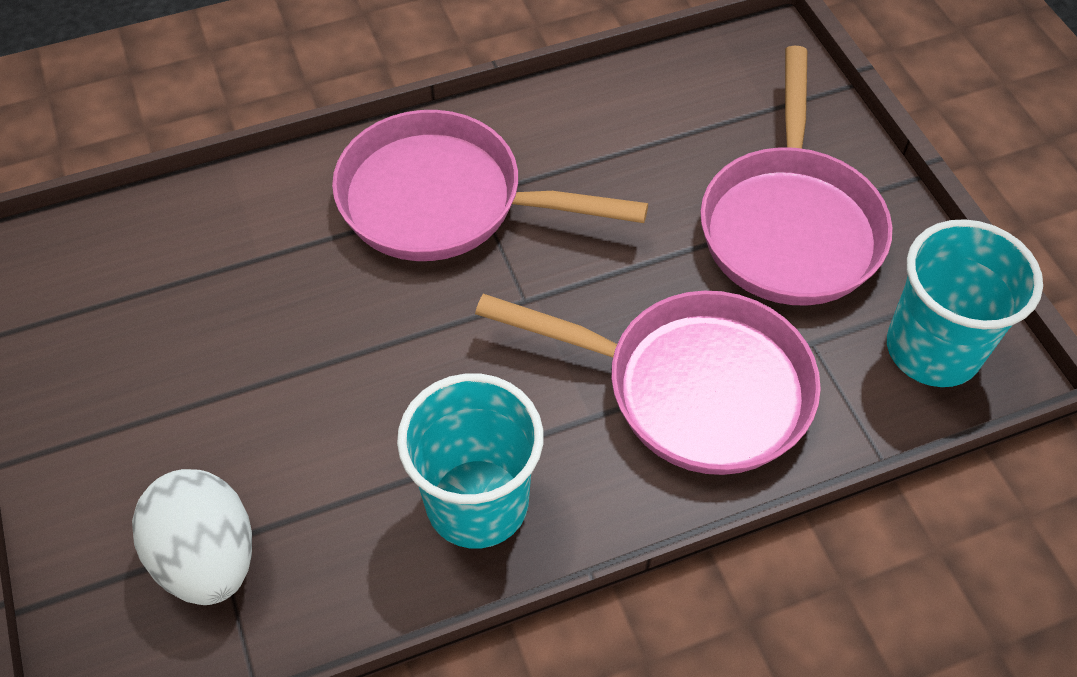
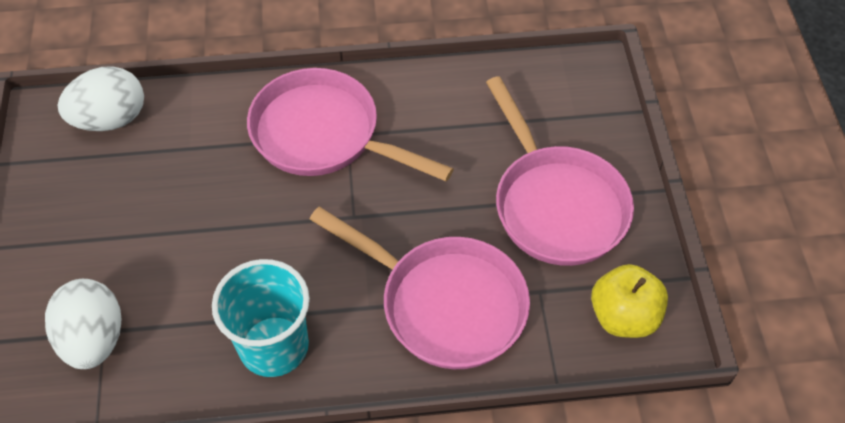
camera: 15 degrees right, 0 degrees up
(129, 243) = (110, 119): none -> white egg
(790, 225) = (556, 204): pink pan -> pink pan turned 45 degrees counterclockwise
(932, 349) = (623, 316): turquoise cup -> yellow apple

